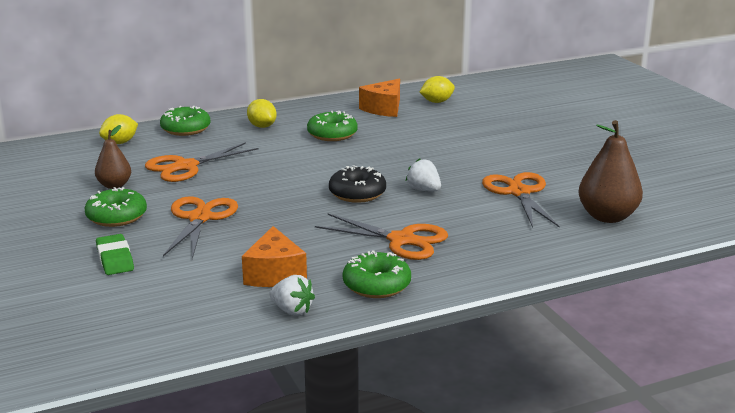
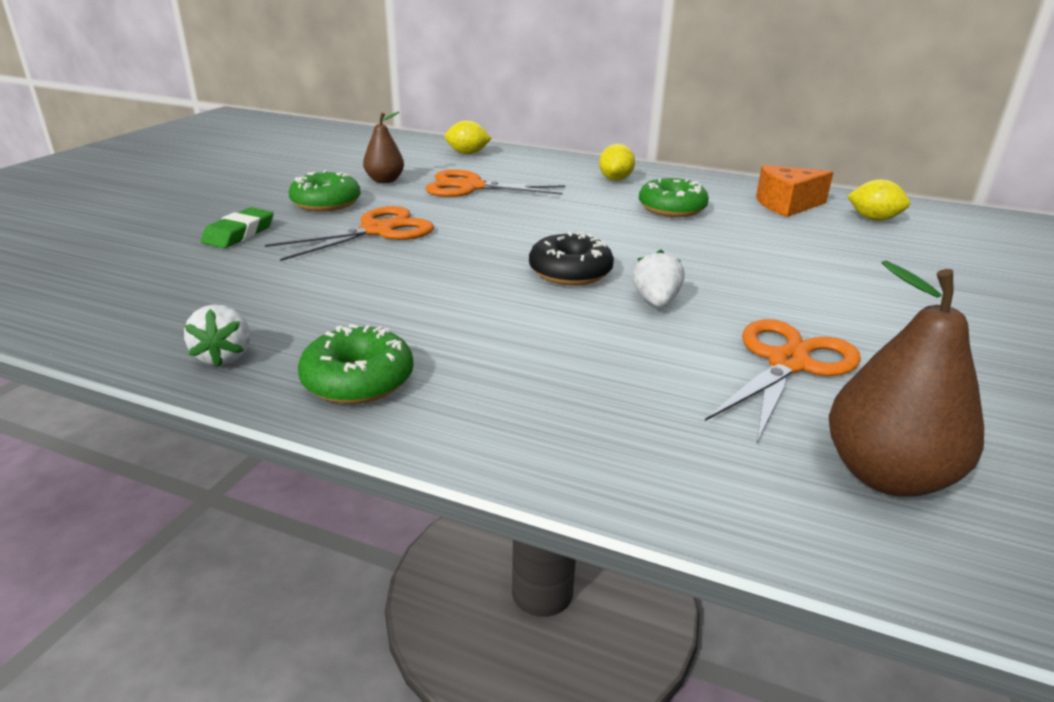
camera: 45 degrees right, 5 degrees up
(185, 129) = (542, 160): green donut -> none
(275, 274) = (304, 311): orange cheese -> none
(401, 240) = (503, 344): orange scissors -> none

